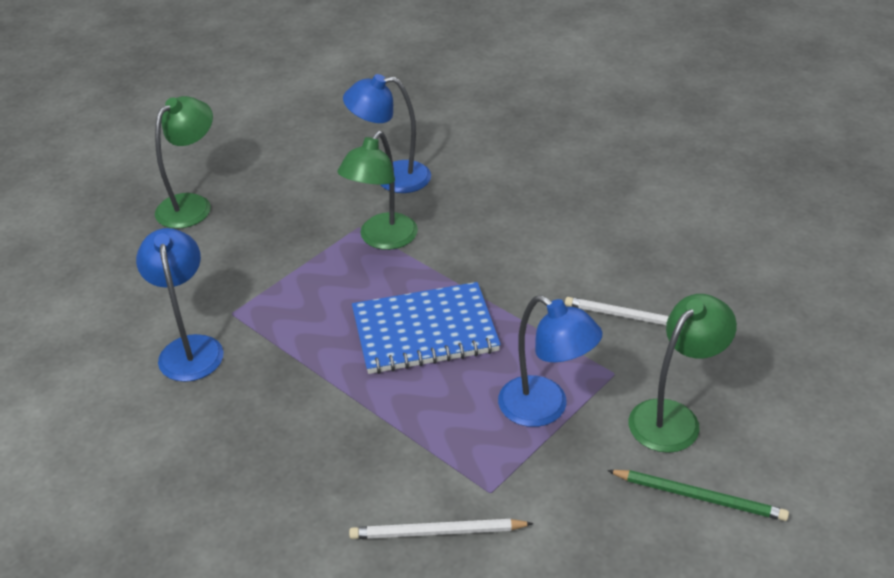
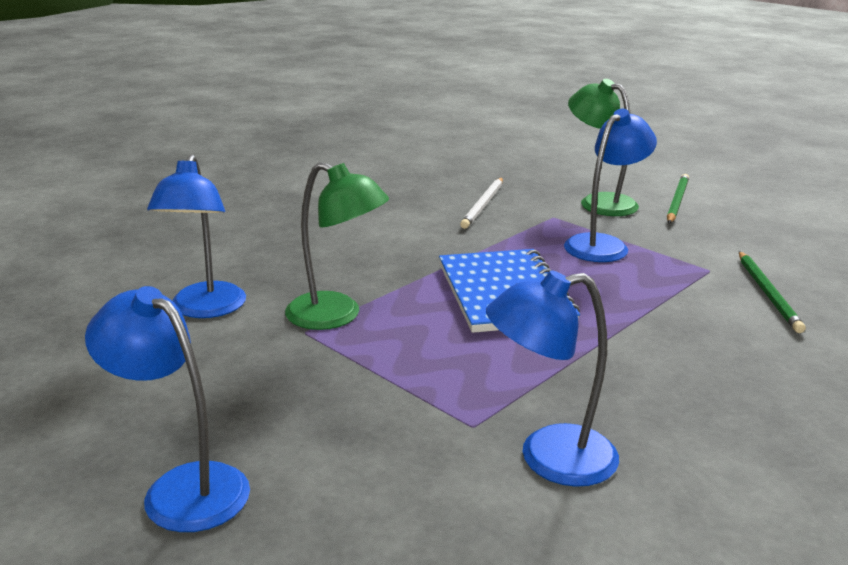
camera: 90 degrees left, 15 degrees down
(192, 205) = (182, 487): green lamp -> blue lamp
(437, 532) = (768, 293): white pencil -> green pencil

